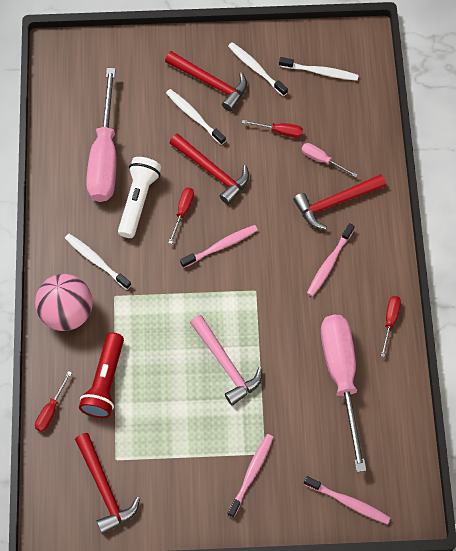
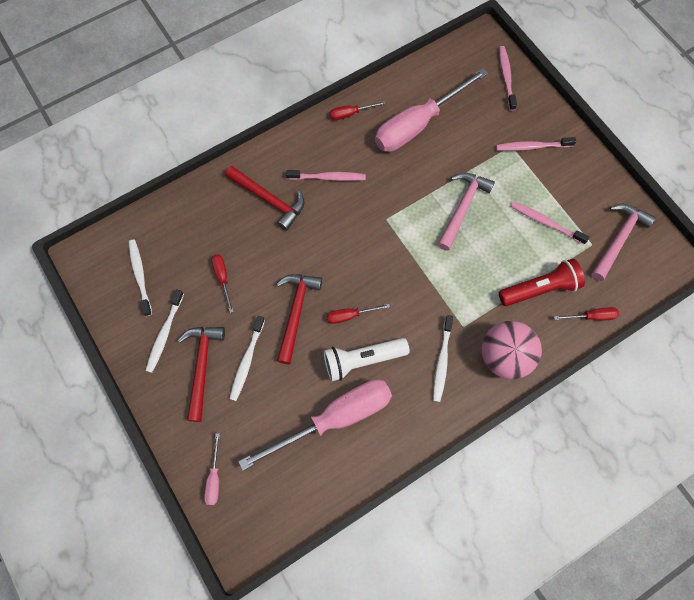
camera: 120 degrees left, 5 degrees up
(105, 488) = (618, 239): red hammer -> pink hammer
(221, 246) = (363, 266): pink toothbrush -> pink toothbrush (546, 222)
(322, 160) = (233, 229): pink screwdriver -> pink screwdriver (214, 478)

